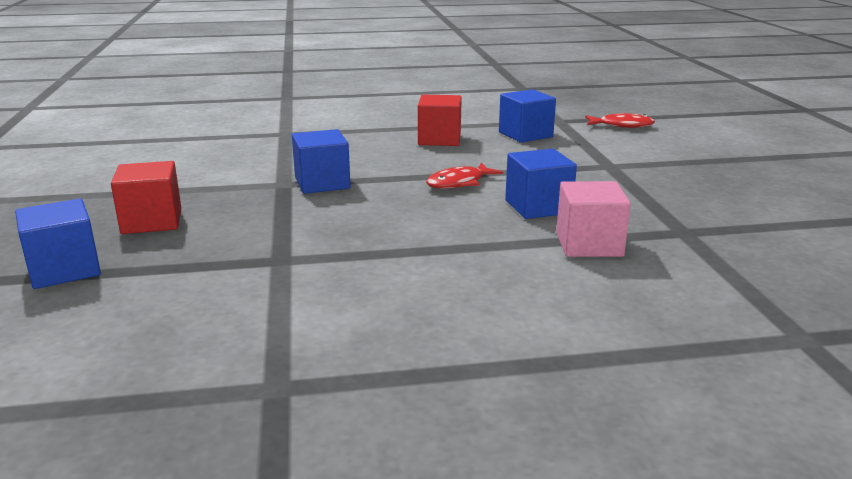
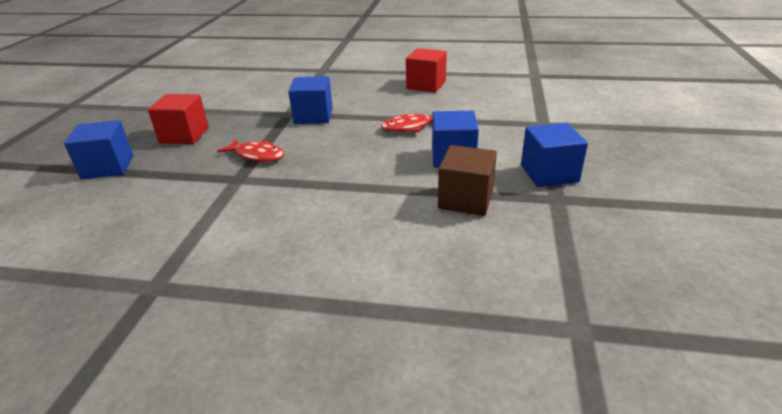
camera: 20 degrees right, 10 degrees up
(525, 134) = (496, 86): blue cube -> blue cube (549, 173)
(589, 244) = (465, 199): pink cube -> brown cube
(622, 125) = (585, 84): red fish -> red fish (257, 155)

